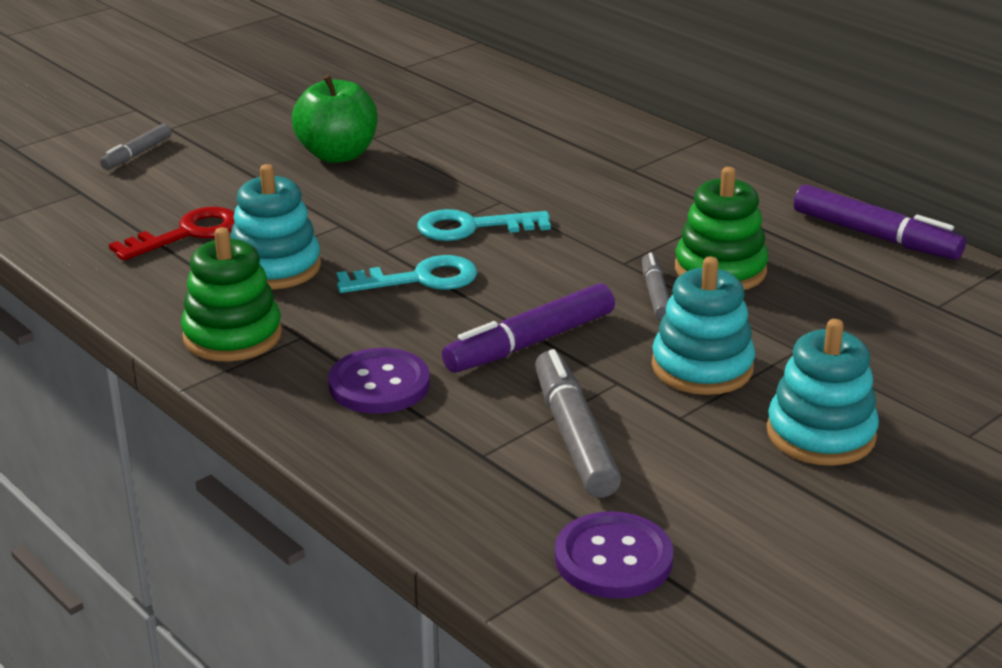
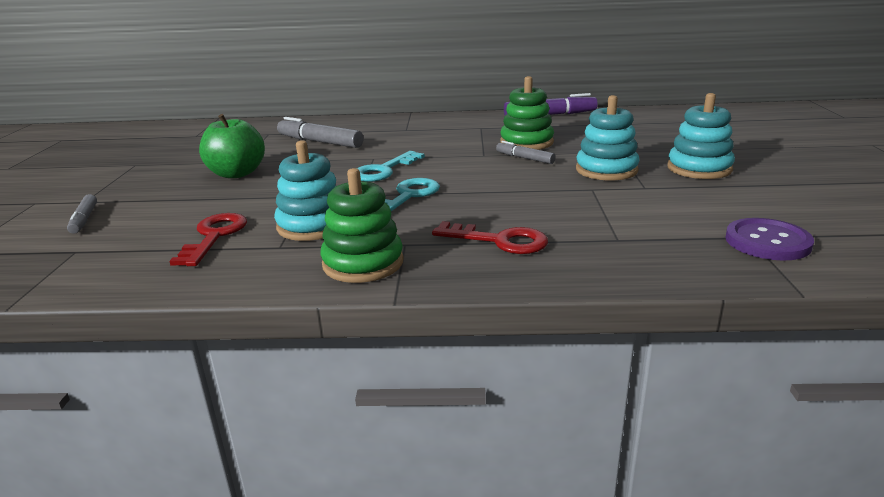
camera: 45 degrees left, 5 degrees down
(379, 384) = (499, 241): purple button -> red key
(530, 343) = (522, 194): purple marker -> none
(573, 436) = (630, 213): grey marker -> grey marker (319, 142)

